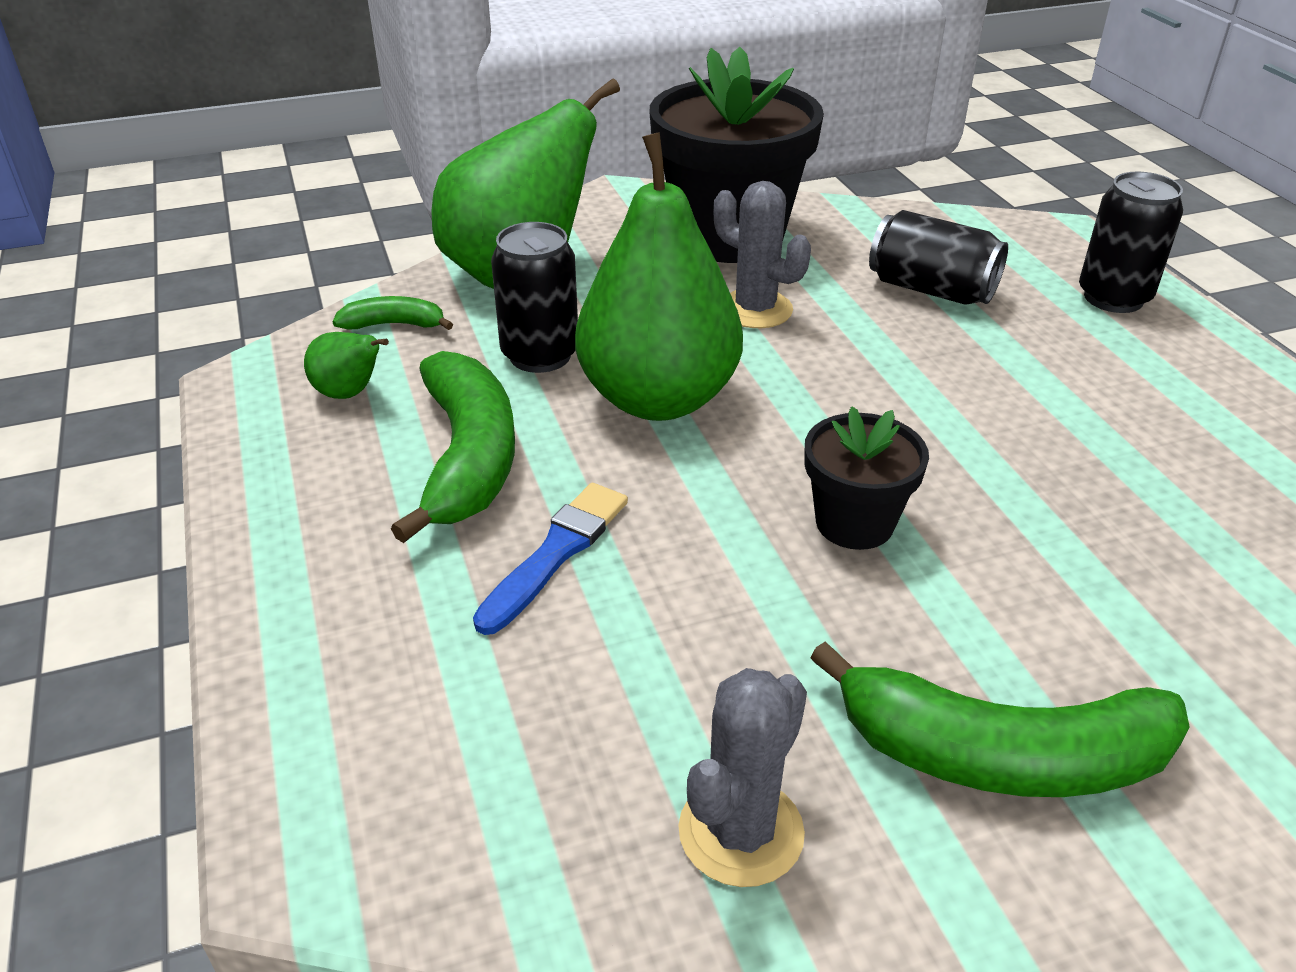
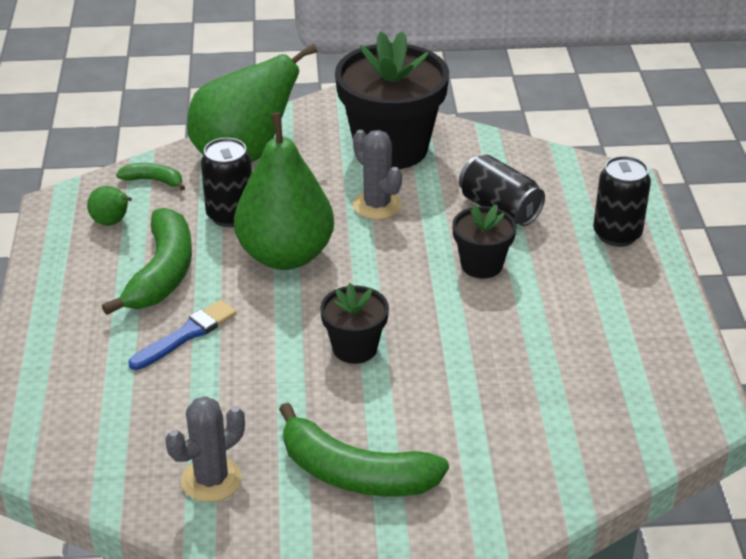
camera: 15 degrees right, 0 degrees up
(961, 366) = (481, 265): none -> black flower pot

